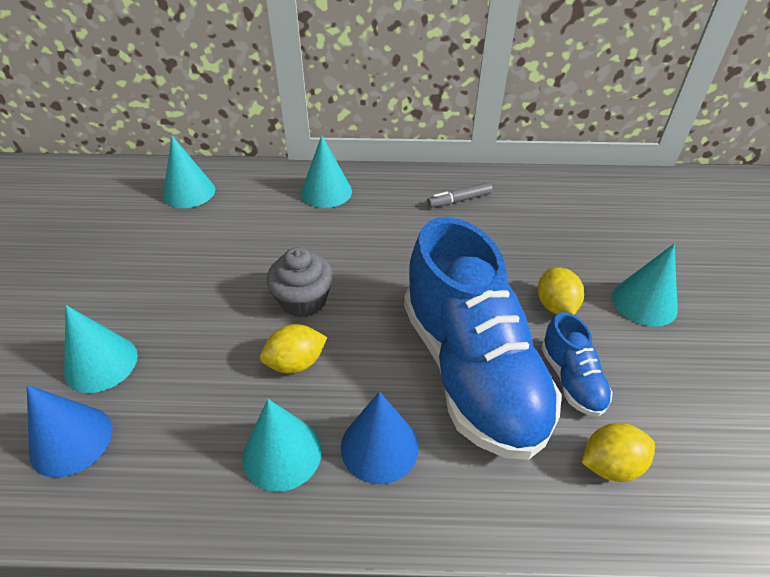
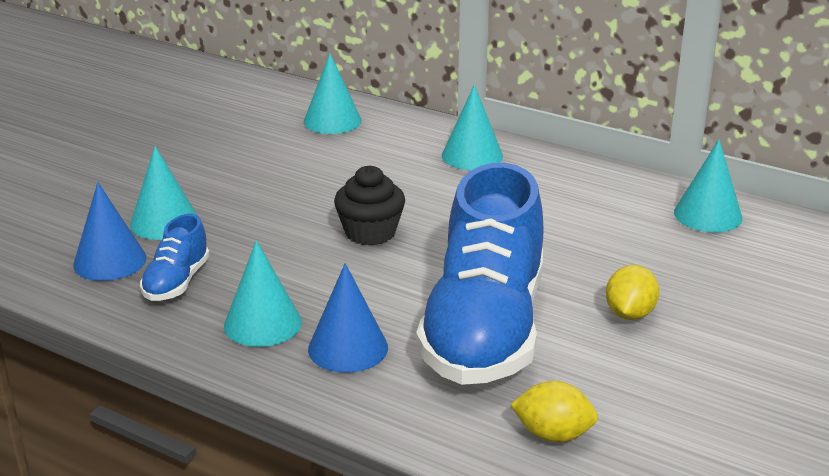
camera: 30 degrees right, 15 degrees down
(296, 363) = (324, 272): yellow lemon -> none
(303, 300) = (370, 232): grey cupcake -> black cupcake
(459, 200) = (616, 201): grey marker -> none
(571, 379) = (582, 369): blue shoe -> blue shoe (176, 282)
(644, 302) = (740, 343): turquoise cone -> turquoise cone (708, 215)

